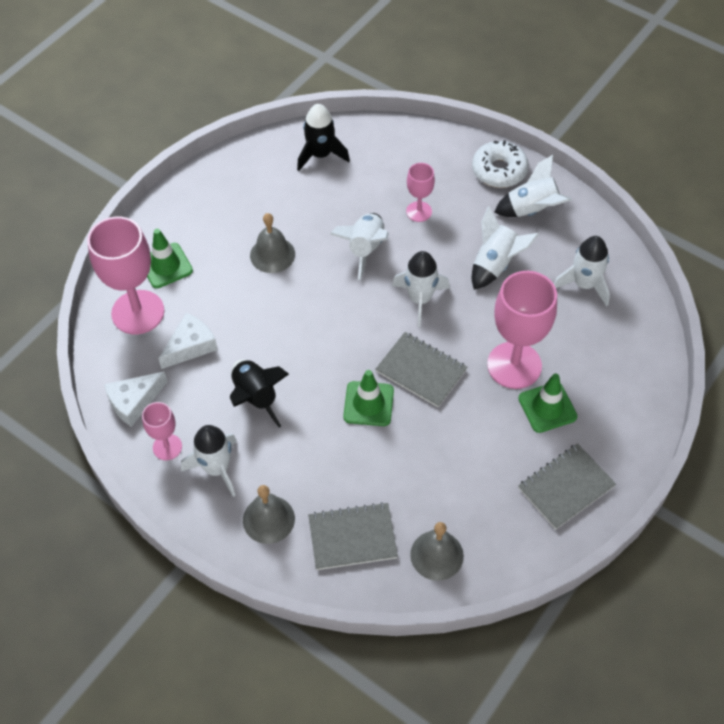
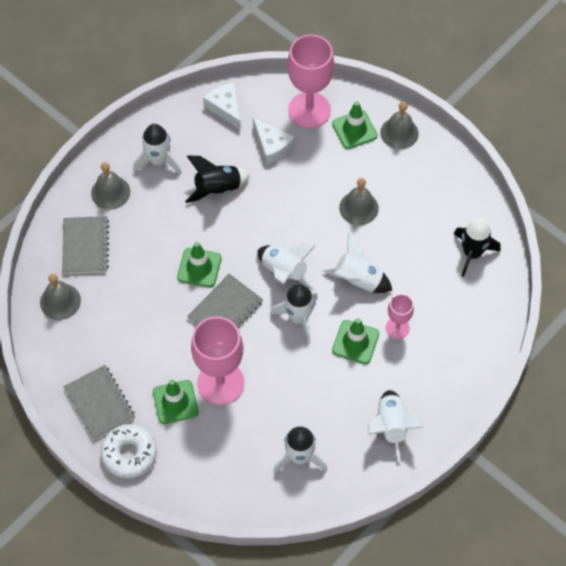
camera: 95 degrees right, 5 degrees up
(167, 447) = (182, 129): pink goblet -> none
(169, 224) = (399, 133): none -> grey bell
(441, 246) = (355, 342): none -> green traffic cone
(495, 264) = (330, 384): white rocket -> white rocket (284, 272)
(499, 170) = (443, 405): white donut -> white donut (129, 454)

